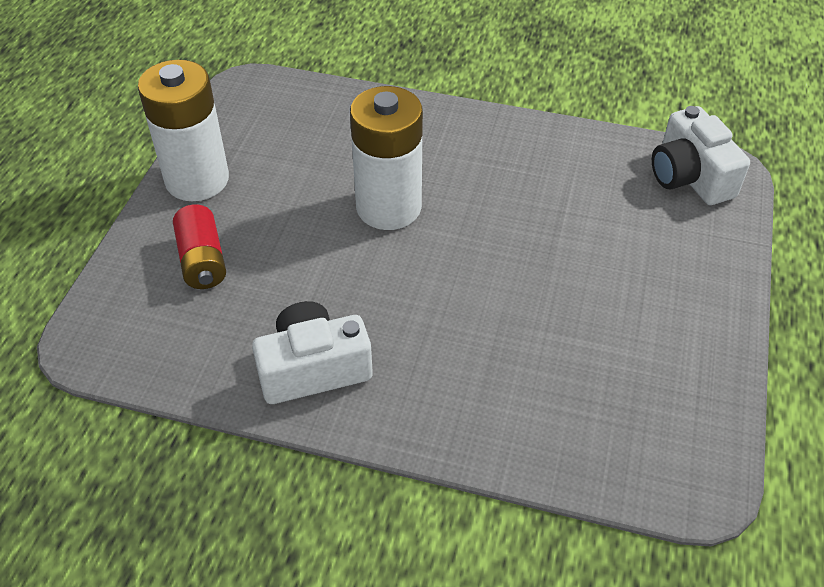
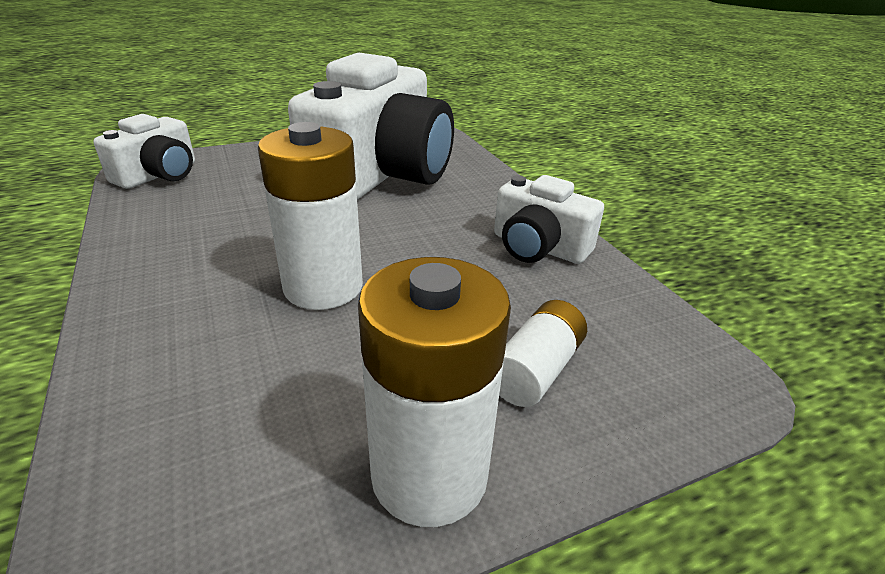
camera: 130 degrees left, 15 degrees down
(202, 260) = (536, 370): red battery -> white battery
(575, 342) = (381, 174): none -> white camera

